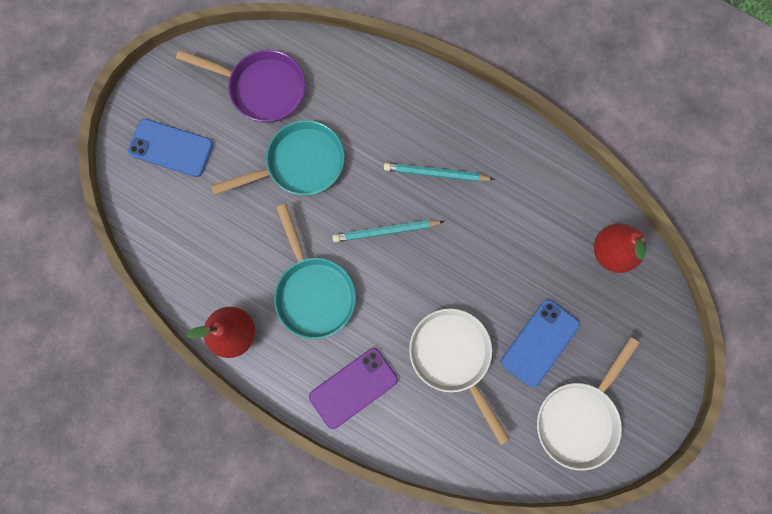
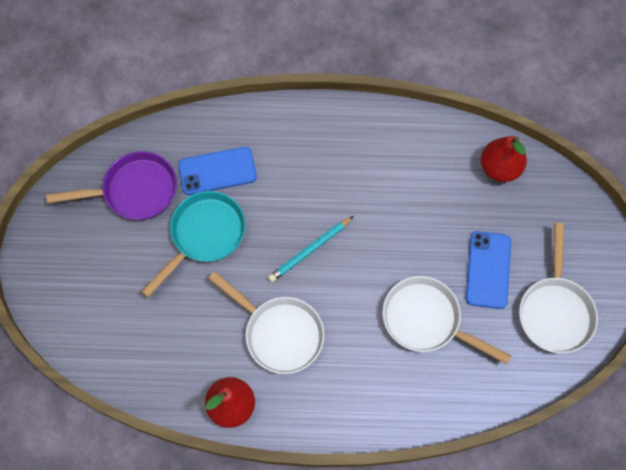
camera: 30 degrees left, 10 degrees down
(171, 148) = (82, 282): blue phone -> blue phone (217, 171)
(313, 292) = (279, 333): turquoise pan -> white pan
(353, 388) = (360, 392): purple phone -> none
(436, 174) = (323, 182): turquoise pencil -> none

